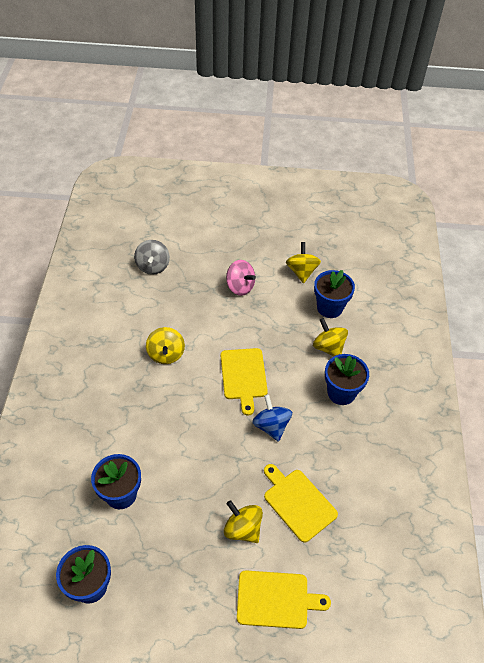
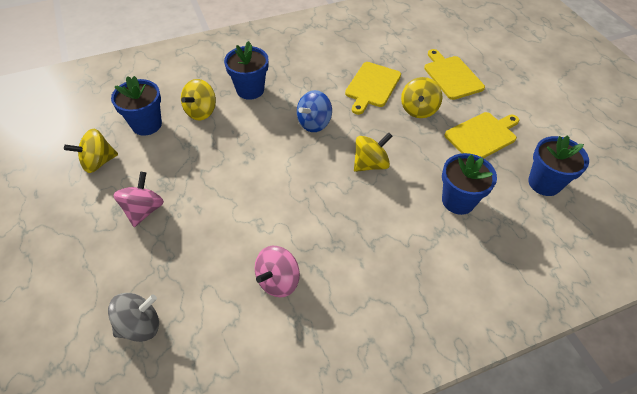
camera: 115 degrees left, 0 degrees up
(135, 341) = (278, 280): none -> pink spinning top
(166, 354) = (280, 239): yellow spinning top -> yellow spinning top (370, 164)
(243, 376) = (271, 161): yellow cutting board -> yellow cutting board (482, 136)

